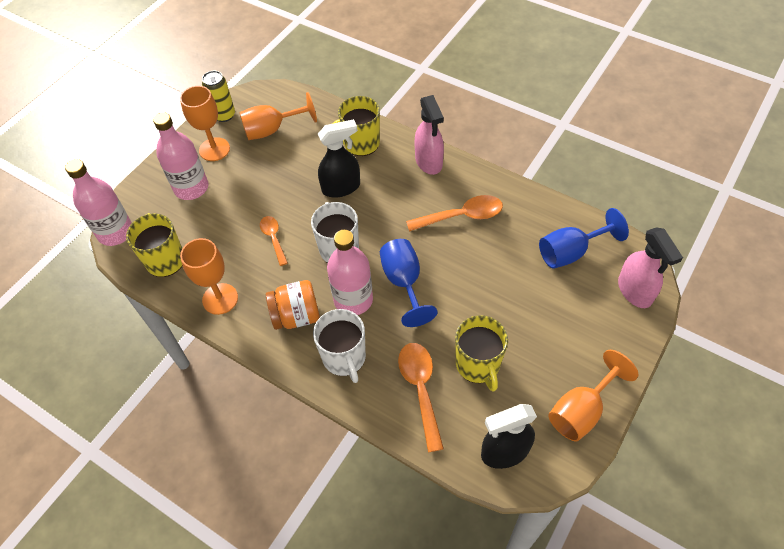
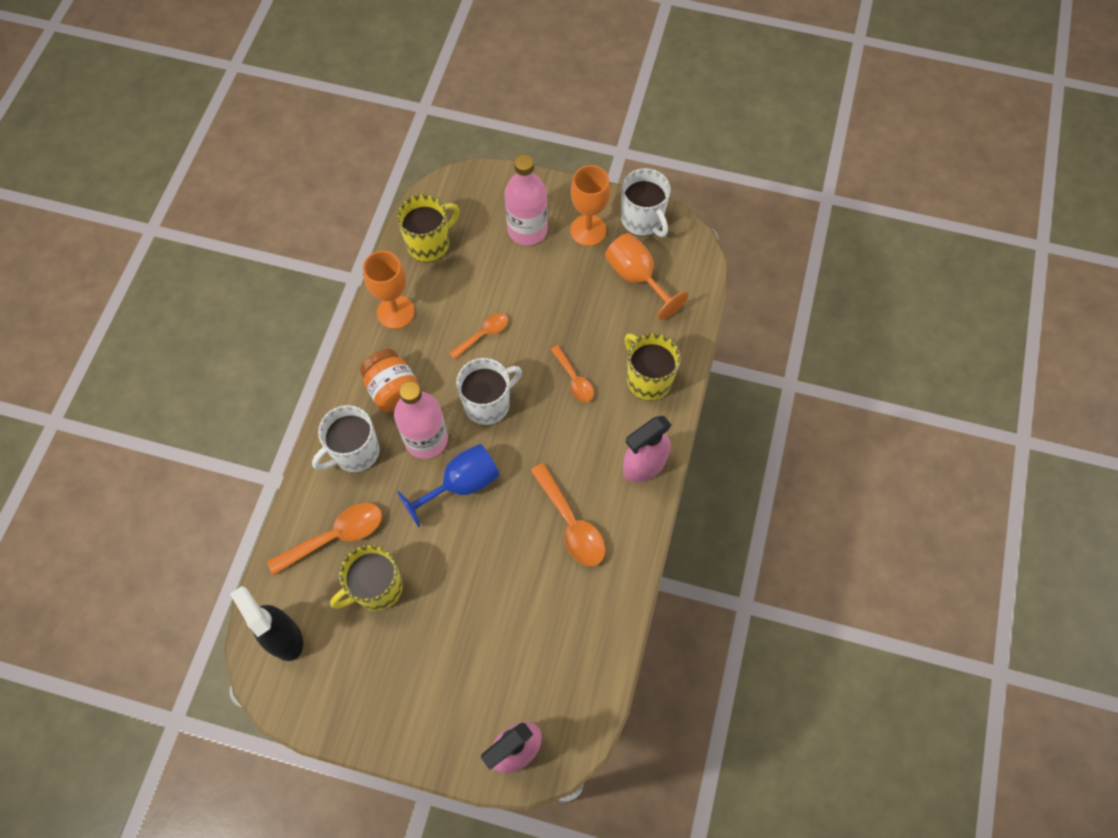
camera: 70 degrees right, 10 degrees up
(115, 232) = (450, 185): pink bottle -> none
(224, 115) = (642, 220): yellow can -> white mug
(341, 187) = (574, 379): black spray bottle -> orange spoon
(571, 252) = (553, 663): blue goblet -> none
(581, 410) = (345, 709): orange goblet -> none

